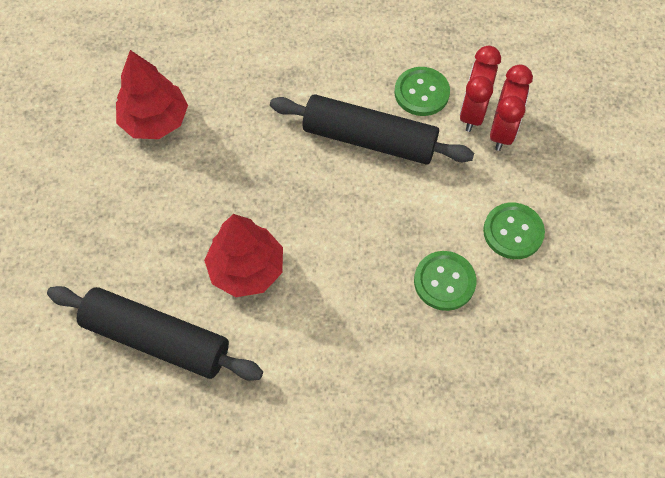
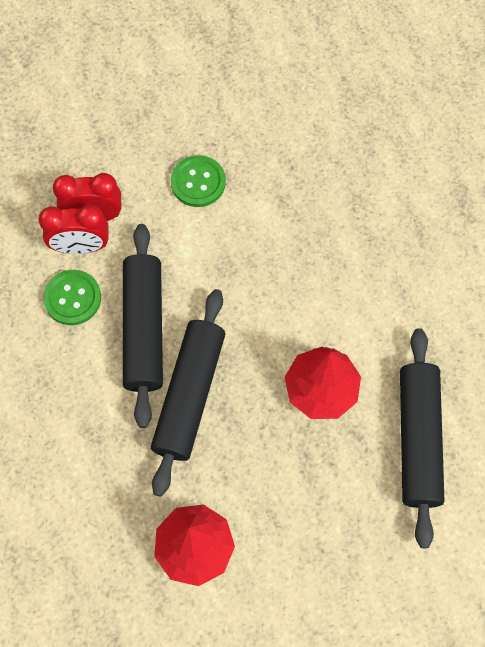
camera: 110 degrees left, 5 degrees up
(290, 156) = (189, 395): none -> black rolling pin
(444, 281) = (267, 223): green button -> none

